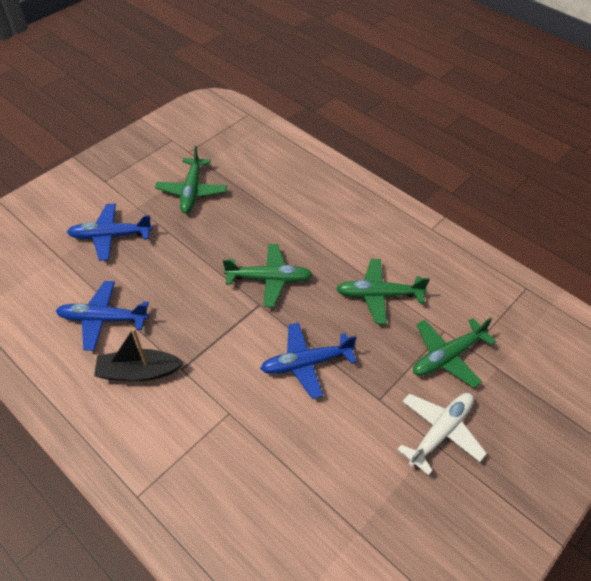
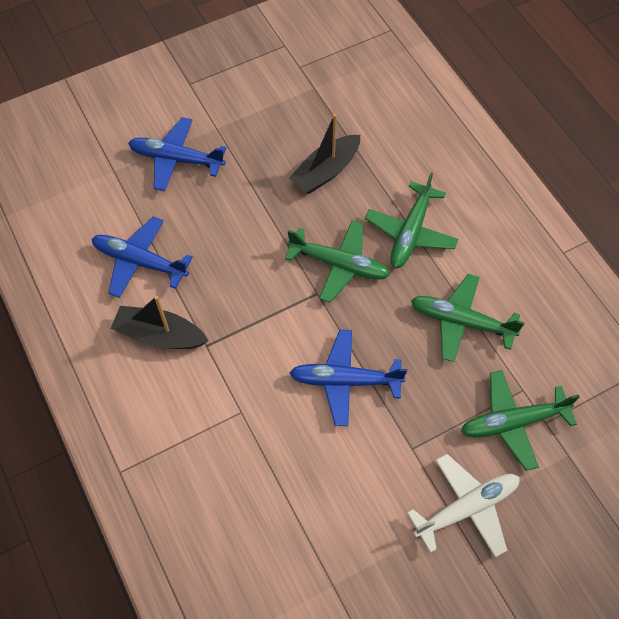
camera: 20 degrees right, 10 degrees up
(192, 191) = (286, 123): green plane -> green plane (411, 232)
(234, 217) = (326, 171): none -> black boat

